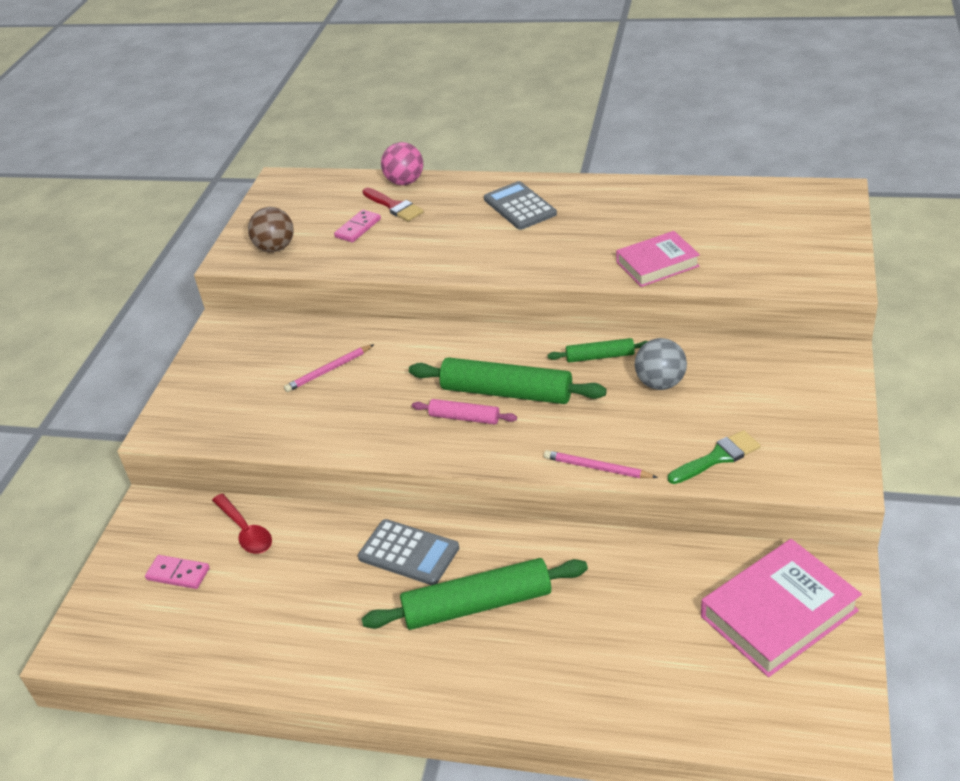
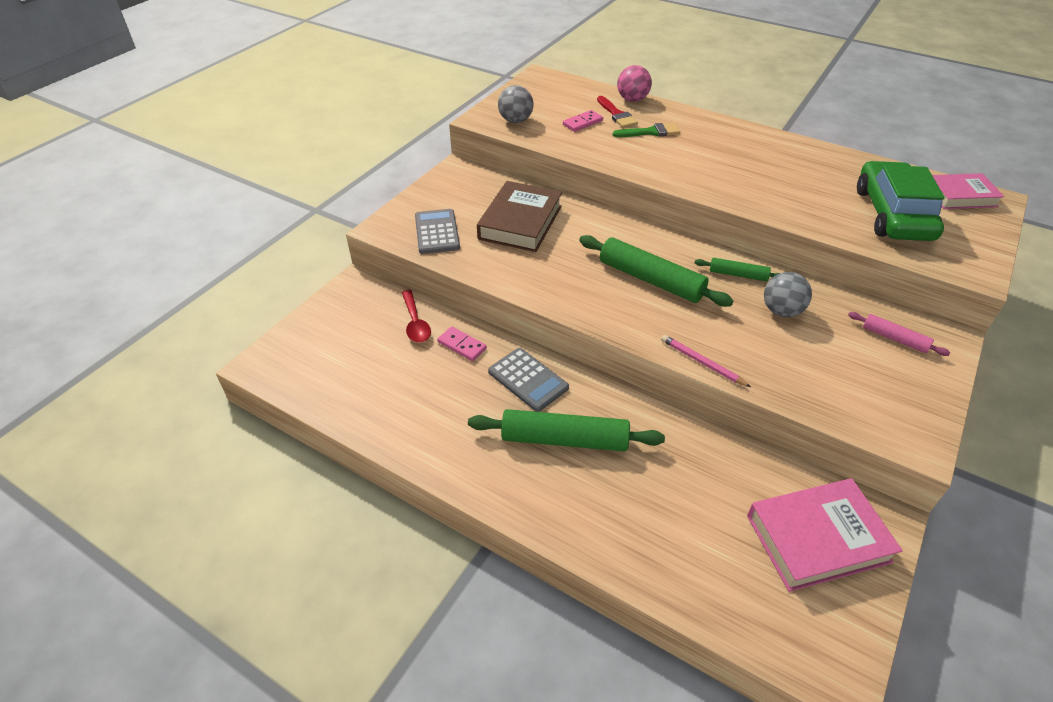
camera: 15 degrees right, 5 degrees up
(178, 574) = (354, 338): pink domino -> pink domino (462, 345)
(275, 248) = (515, 121): brown ball -> grey ball
(328, 370) = (520, 222): pink pencil -> brown book
(464, 418) = (609, 289): pink rolling pin -> pink rolling pin (894, 339)
(519, 207) = (715, 140): grey calculator -> grey calculator (437, 232)
(657, 264) = (814, 213): pink book -> pink book (960, 196)
(717, 457) = (810, 387): green brush -> green brush (650, 132)
(739, 240) = (893, 214): none -> green car

